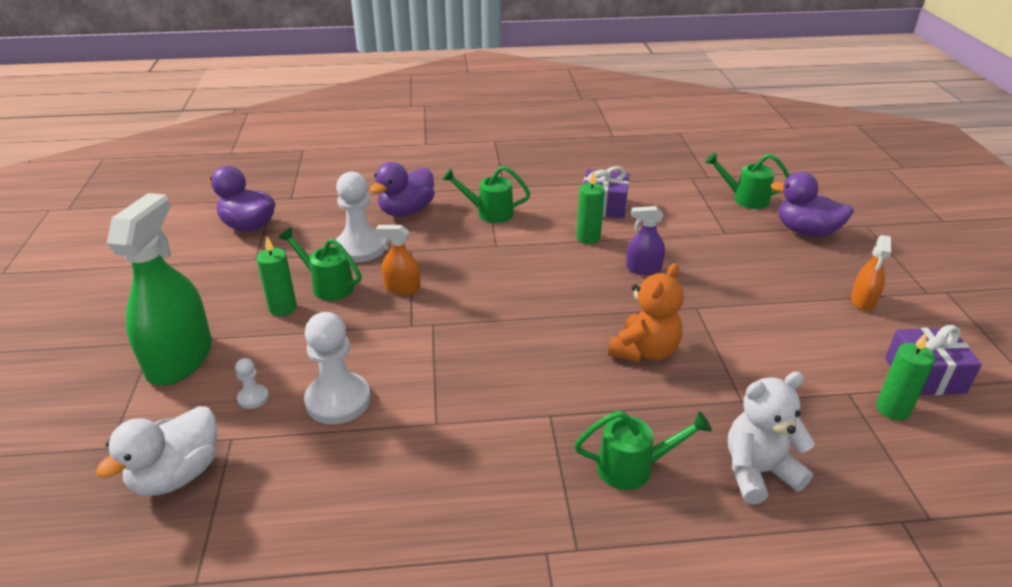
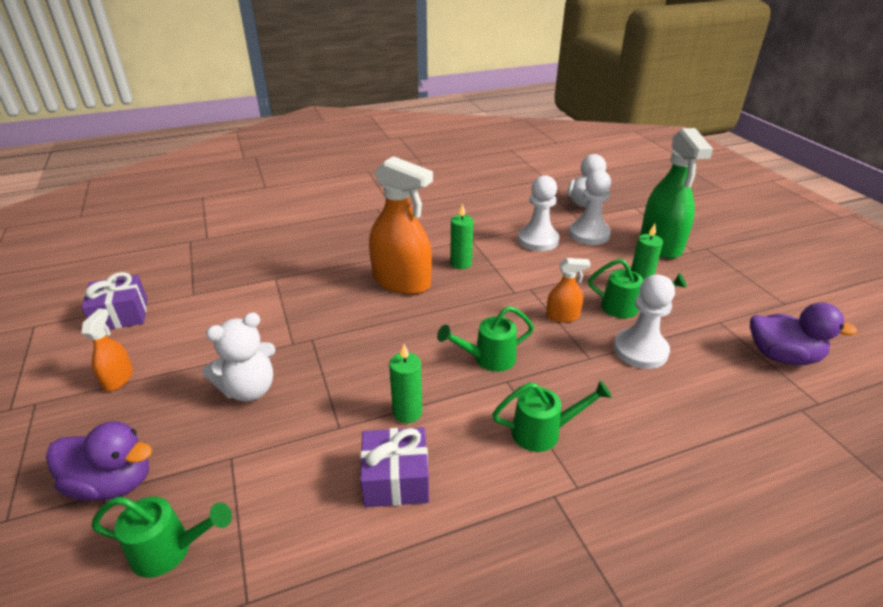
camera: 165 degrees right, 0 degrees up
(253, 398) = (589, 234): white pawn -> white pawn, size x2.13
(406, 211) = (644, 413): purple duck -> none
(565, 362) = (401, 281): none -> orange spray bottle
(633, 467) = (350, 237): green watering can -> green watering can (488, 359)
(643, 268) = (341, 378): purple spray bottle -> none
(644, 351) = (342, 298): orange teddy bear -> none
(758, 472) = (278, 245): white teddy bear -> white teddy bear (249, 389)
(892, 409) = (168, 288): green candle -> green candle (461, 263)

